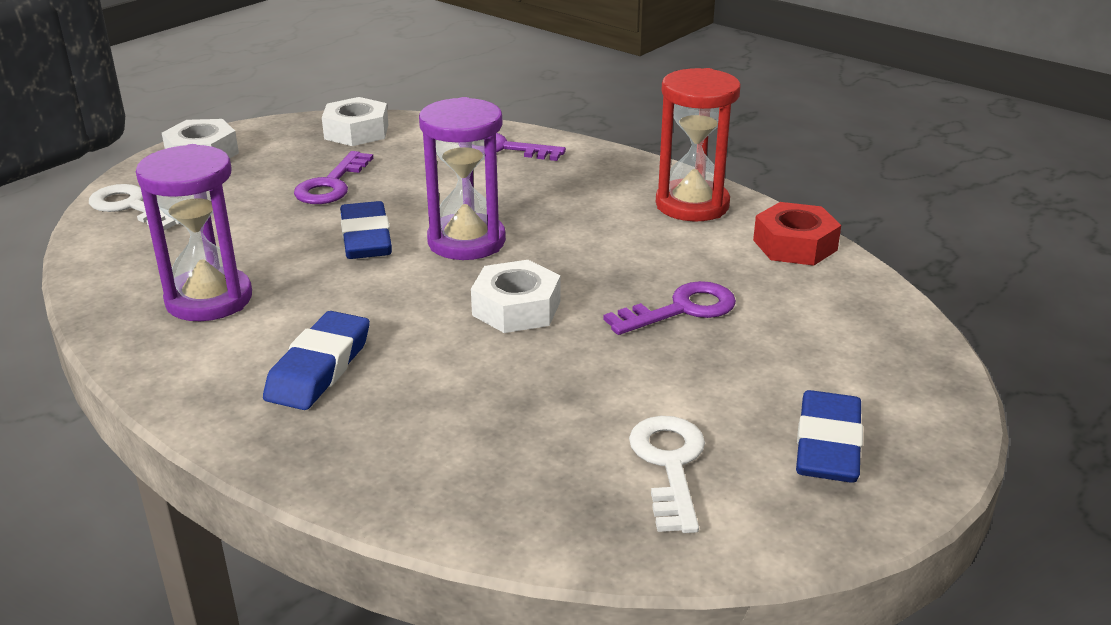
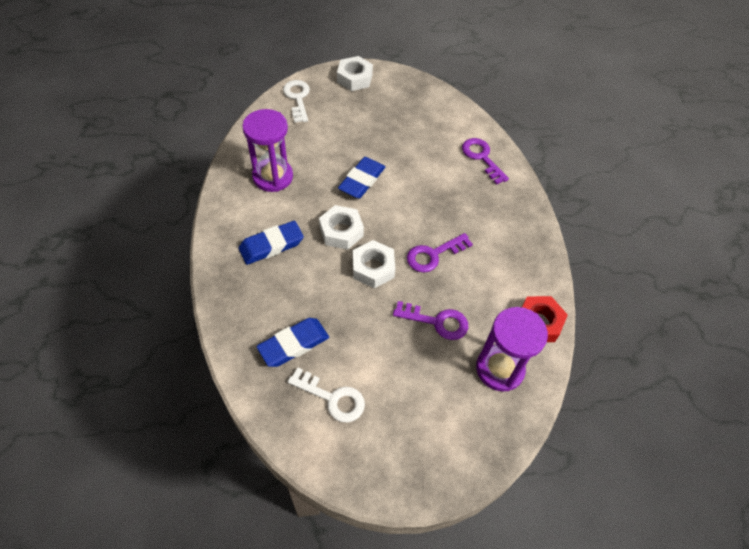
camera: 40 degrees right, 25 degrees up
(331, 185) = (383, 134): purple key -> purple key (433, 255)
(356, 132) = (431, 102): white nut -> white nut (341, 231)
(466, 241) = (398, 212): purple hourglass -> purple hourglass (499, 369)
(669, 465) = (332, 398): white key -> white key turned 75 degrees clockwise
(692, 205) = (523, 260): red hourglass -> none
(827, 445) = (401, 442): blue eraser -> blue eraser (294, 344)

